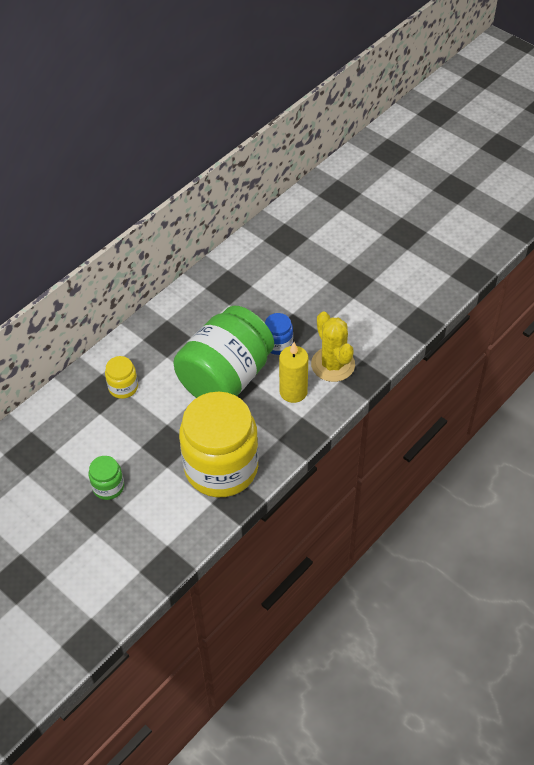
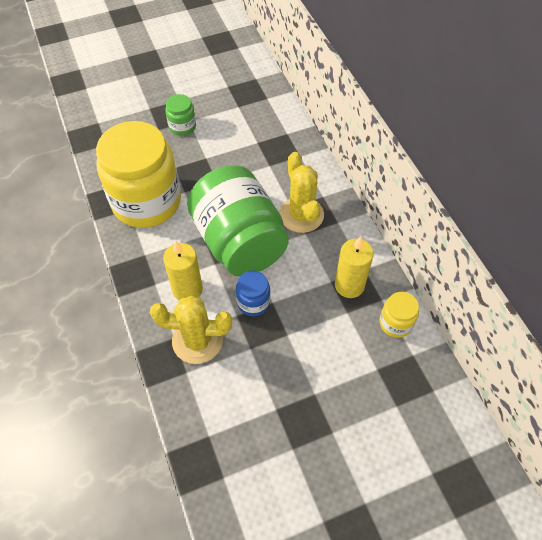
camera: 115 degrees right, 5 degrees up
(123, 387) = (275, 165): yellow jar -> yellow jar (395, 323)
(172, 346) = (301, 215): none -> yellow cactus
(226, 292) = (349, 285): none -> yellow candle

